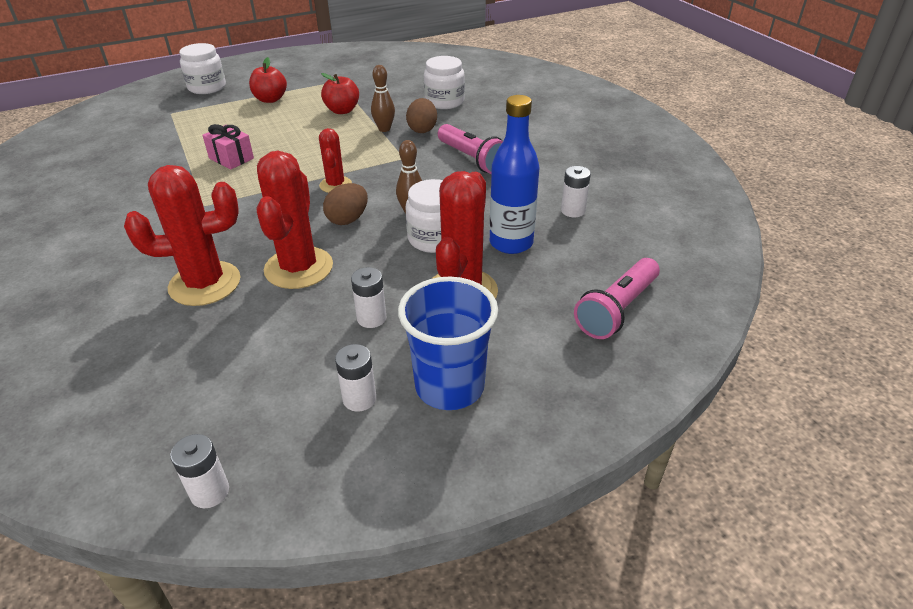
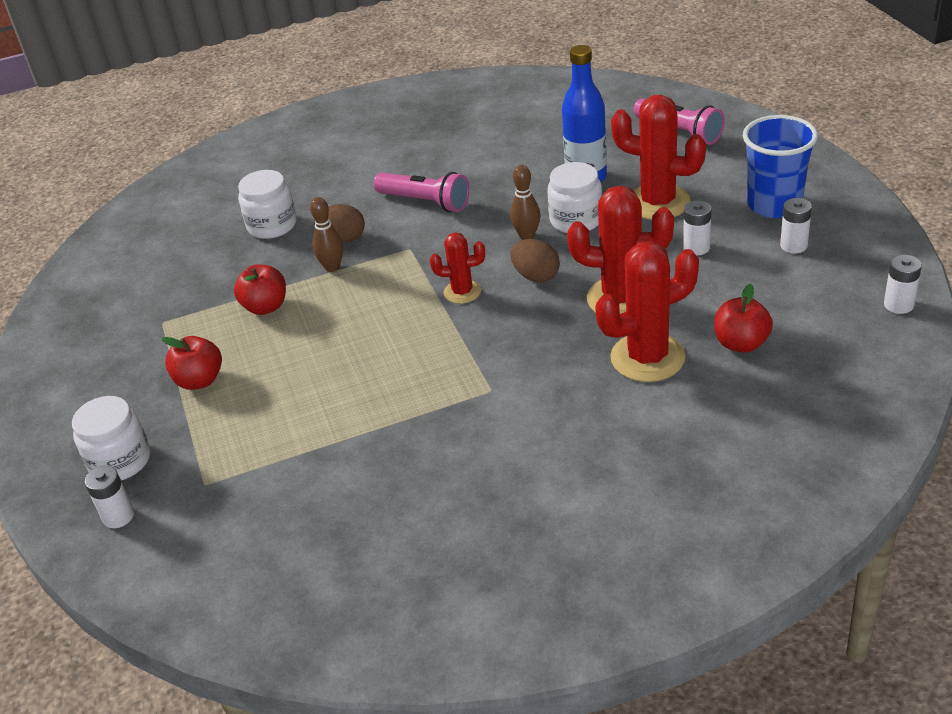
camera: 80 degrees left, 0 degrees up
(197, 345) = (741, 343): none -> red apple
(205, 284) = (647, 358): red cactus -> red cactus turned 75 degrees clockwise
(231, 158) = (376, 388): pink gift -> none
(472, 159) = (425, 202): pink flashlight -> pink flashlight turned 60 degrees clockwise
(573, 211) = (536, 146): white battery -> white battery (118, 516)

